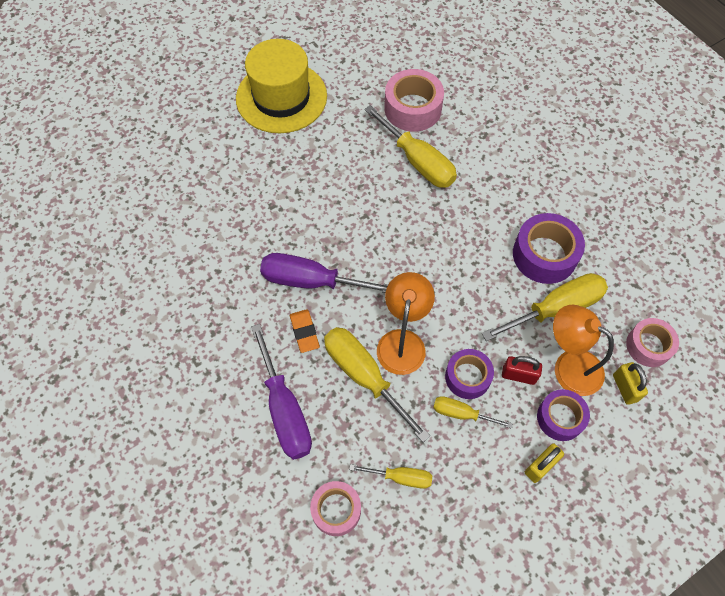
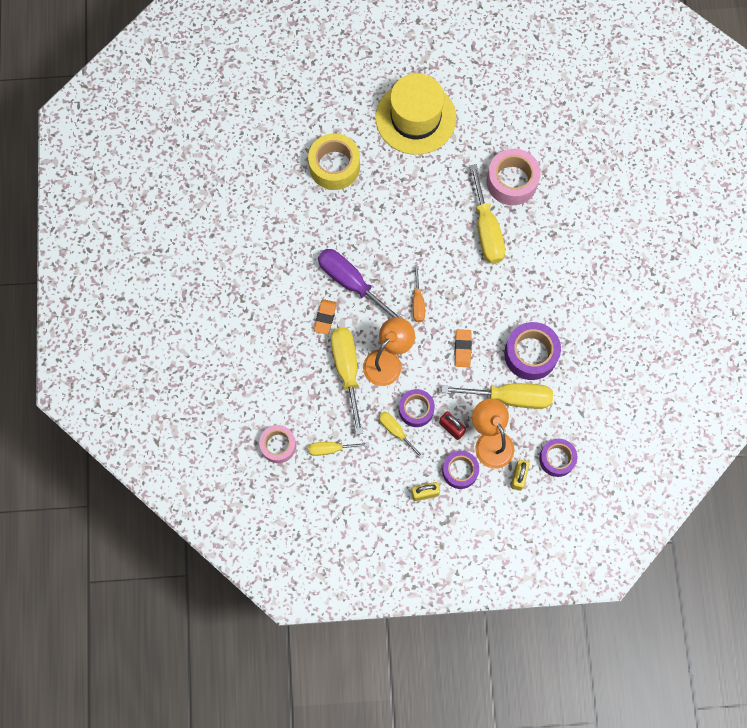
camera: 30 degrees right, 10 degrees up
(224, 177) = (334, 166): none -> yellow tape
(285, 410) = (282, 364): purple screwdriver -> none
(395, 264) = (418, 302): none -> orange screwdriver
(401, 477) = (330, 449): yellow screwdriver -> yellow screwdriver turned 135 degrees clockwise
(473, 286) = (462, 349): none -> orange eraser
(648, 346) = (557, 459): pink tape -> purple tape

